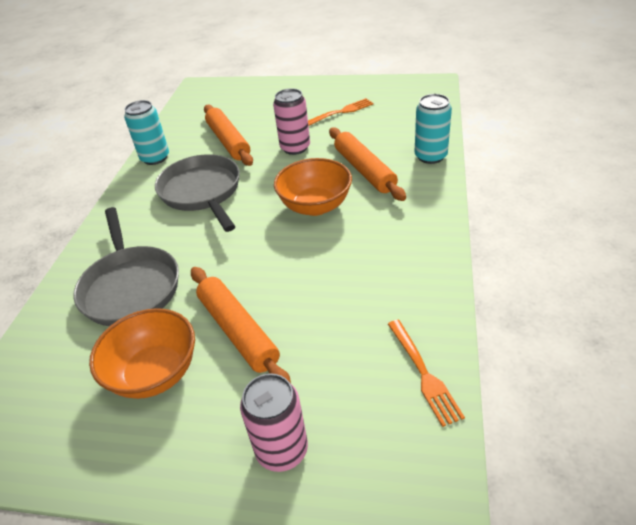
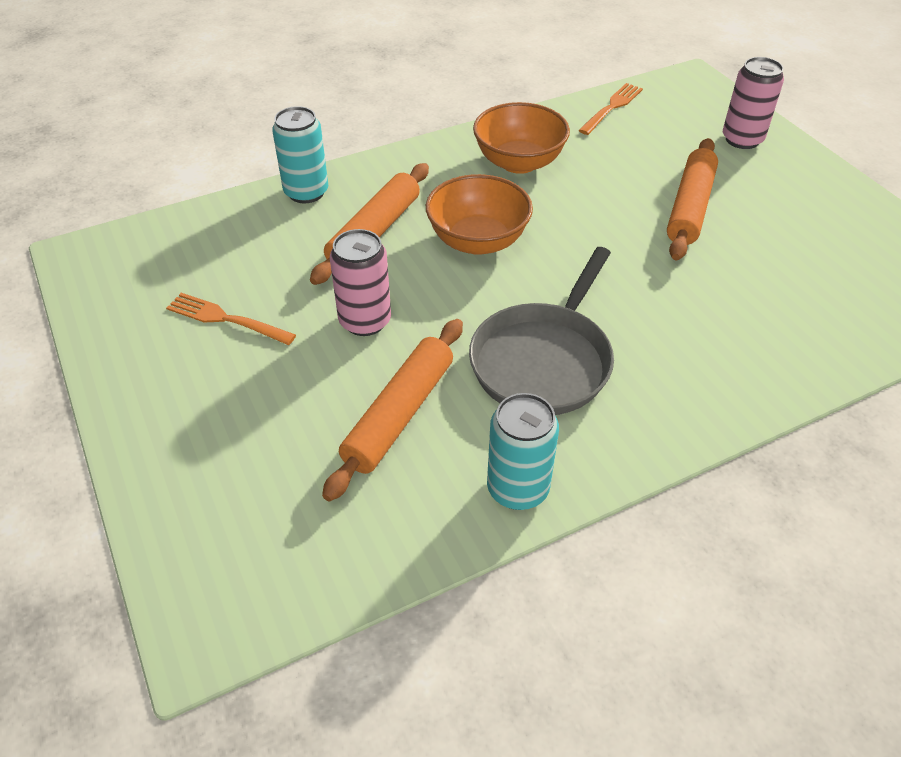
camera: 130 degrees left, 5 degrees up
(130, 286) = (741, 314): grey pan -> none
(155, 373) = (784, 230): orange bowl -> orange bowl (519, 162)

